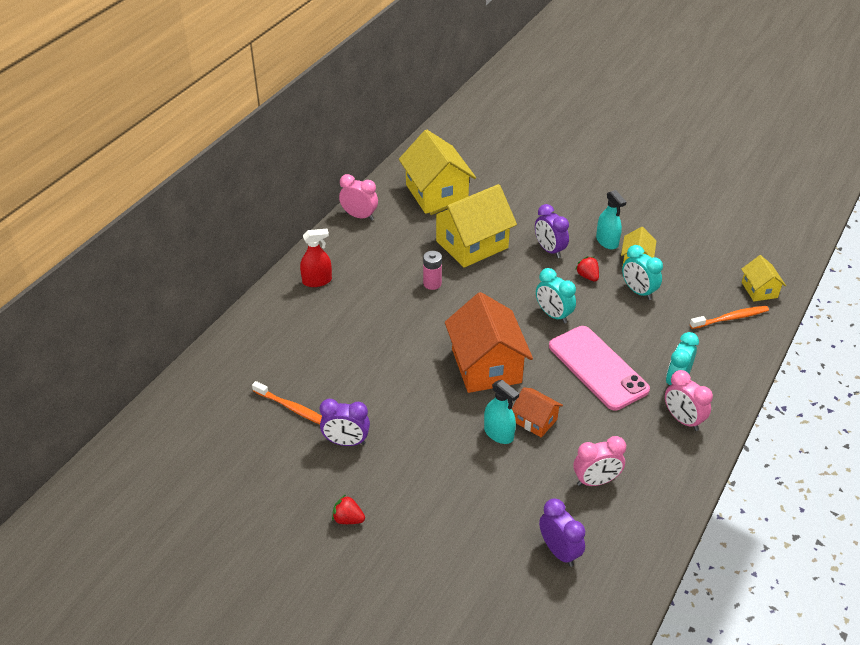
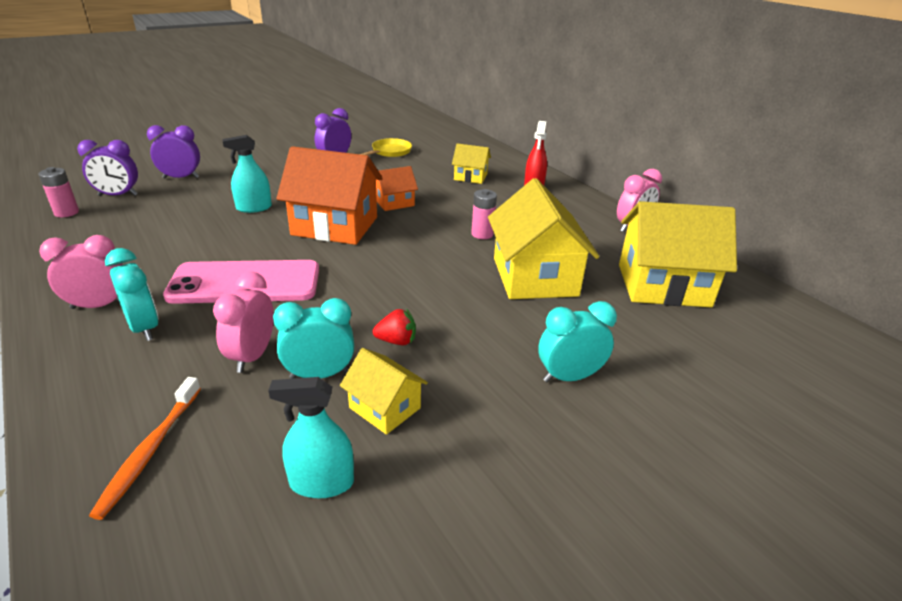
camera: 115 degrees right, 10 degrees down
(293, 409) = (390, 152): orange toothbrush -> yellow pan
(348, 519) = (271, 147): red strawberry -> none
(535, 421) = (239, 227): orange house -> orange house (394, 202)
(549, 250) = (479, 330): purple clock -> purple clock (181, 178)
(553, 315) = (357, 286): turquoise clock -> turquoise clock (569, 377)
(596, 481) = (136, 230): pink clock -> pink clock (252, 356)
(607, 241) = (457, 397): turquoise spray bottle -> turquoise spray bottle (321, 482)
(616, 558) = (66, 212): none -> pink battery
(759, 290) = (145, 548): yellow house -> yellow house (470, 177)

